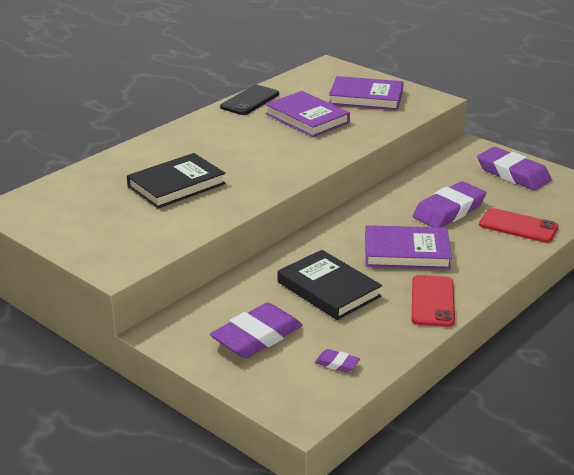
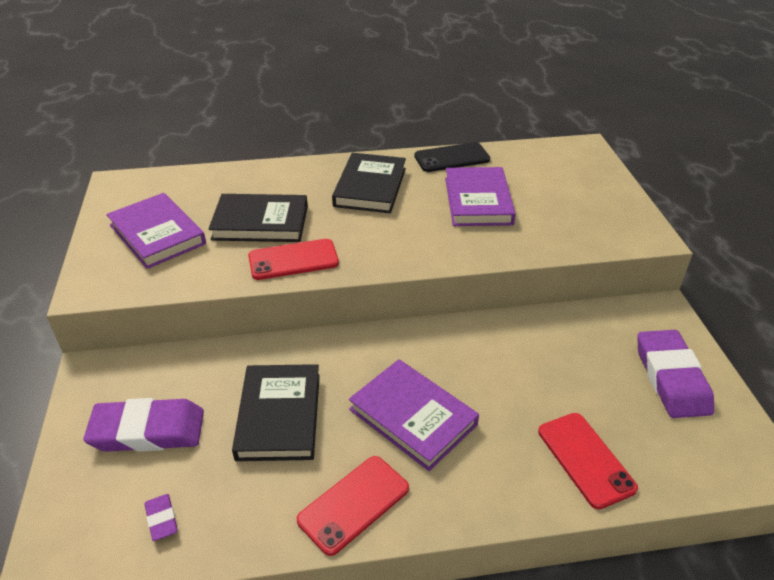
camera: 40 degrees right, 10 degrees up
(220, 137) = (370, 187): none -> black book
(238, 194) = (293, 260): none -> red phone
(366, 98) = (573, 201): purple book -> purple book (157, 234)
(449, 210) = (529, 387): purple eraser -> none

